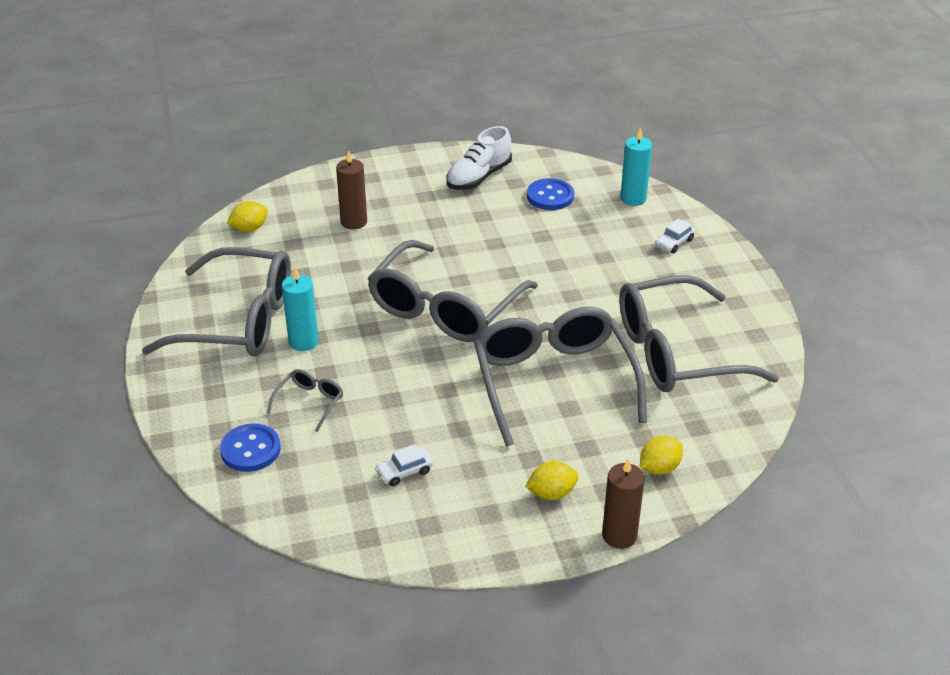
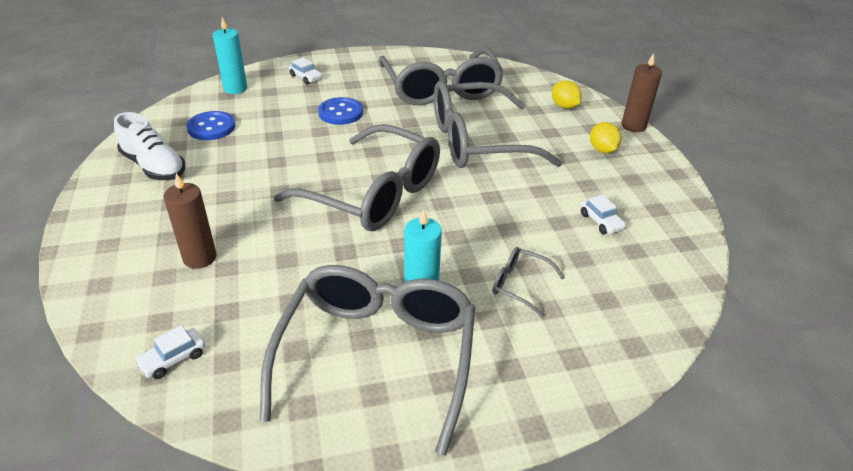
camera: 90 degrees left, 0 degrees up
(249, 228) = (173, 359): yellow lemon -> white car
(250, 449) = (599, 328): blue button -> blue button (340, 113)

